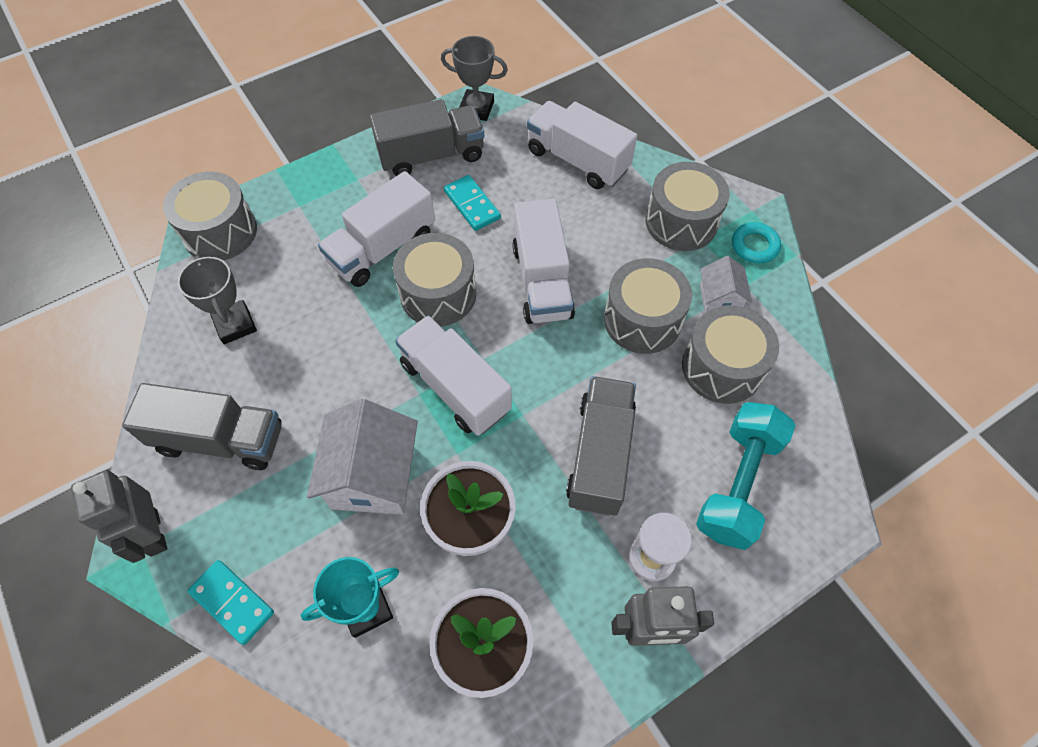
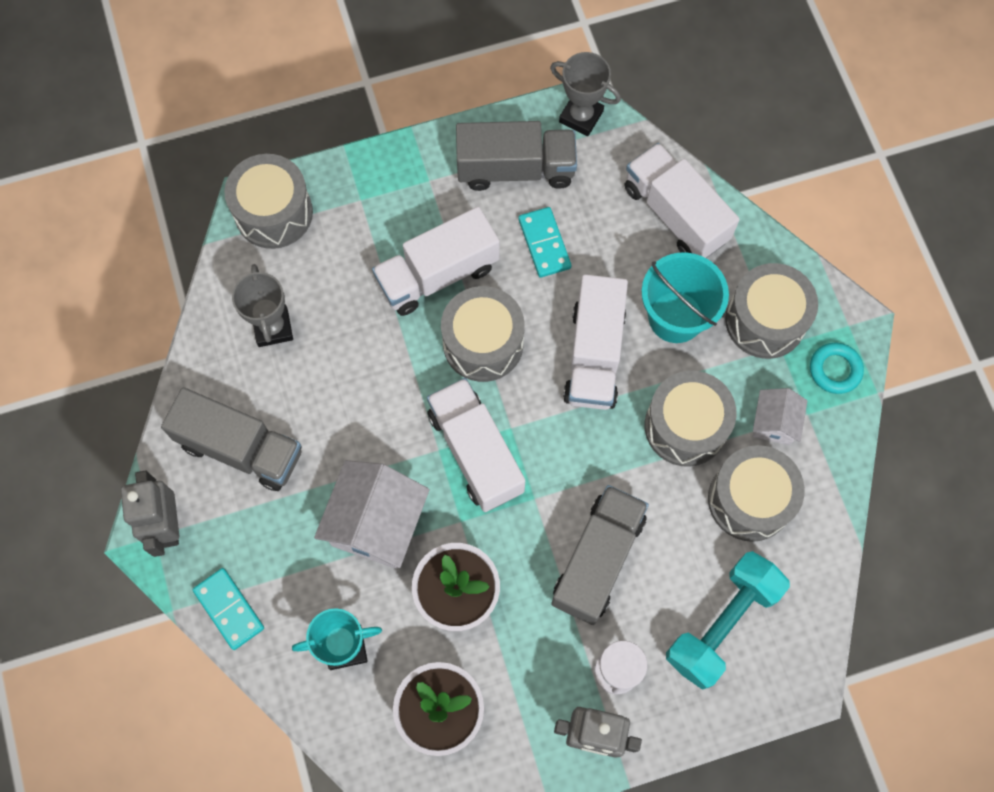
camera: 15 degrees right, 10 degrees up
(604, 235) = (675, 317): none -> turquoise bucket

